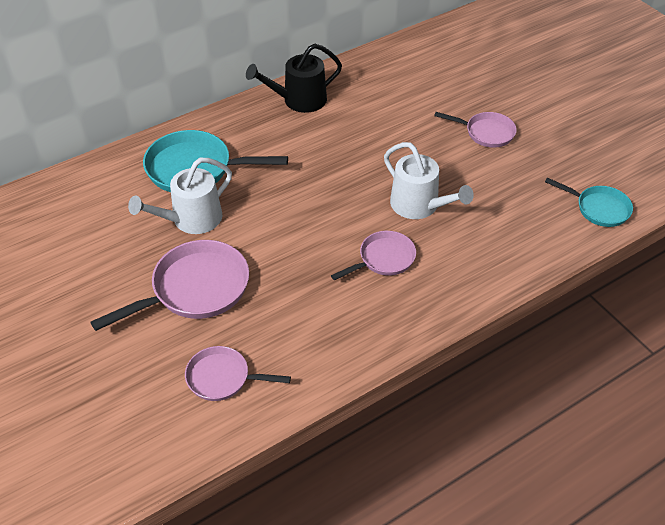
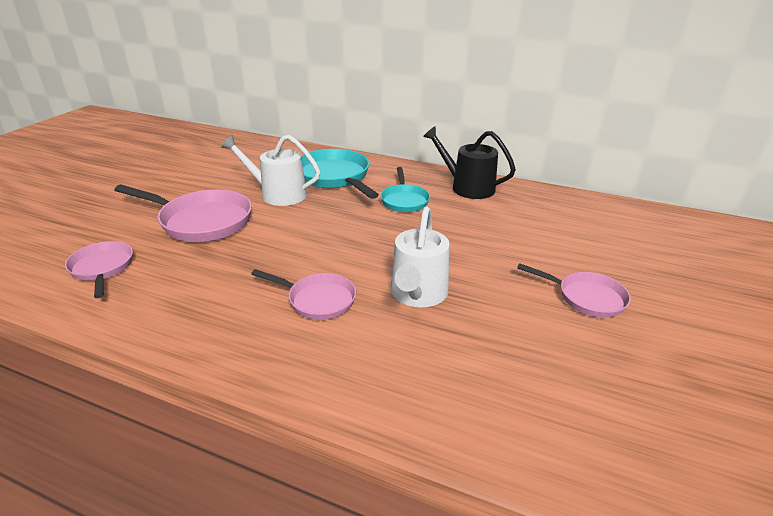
camera: 55 degrees right, 15 degrees down
(486, 133) = (586, 298): pink pan -> pink pan turned 45 degrees counterclockwise
(599, 208) = (603, 458): turquoise pan -> turquoise pan (404, 200)

